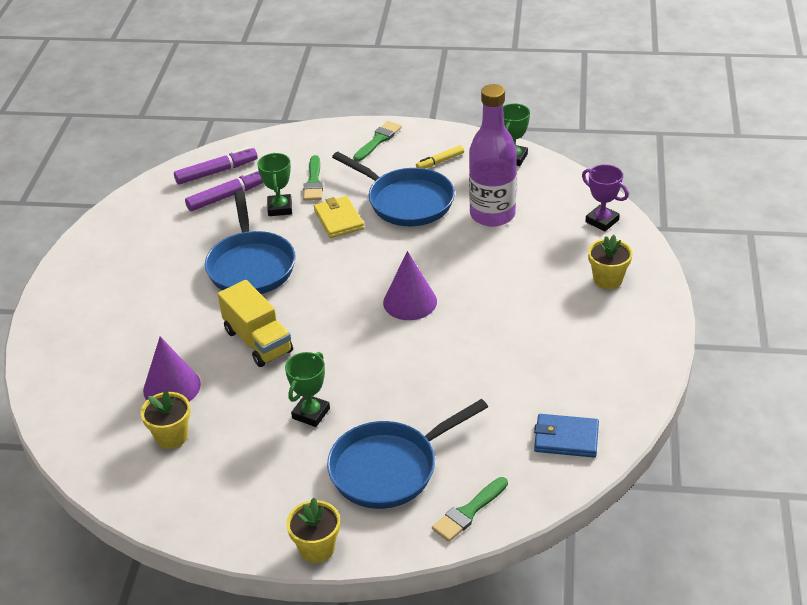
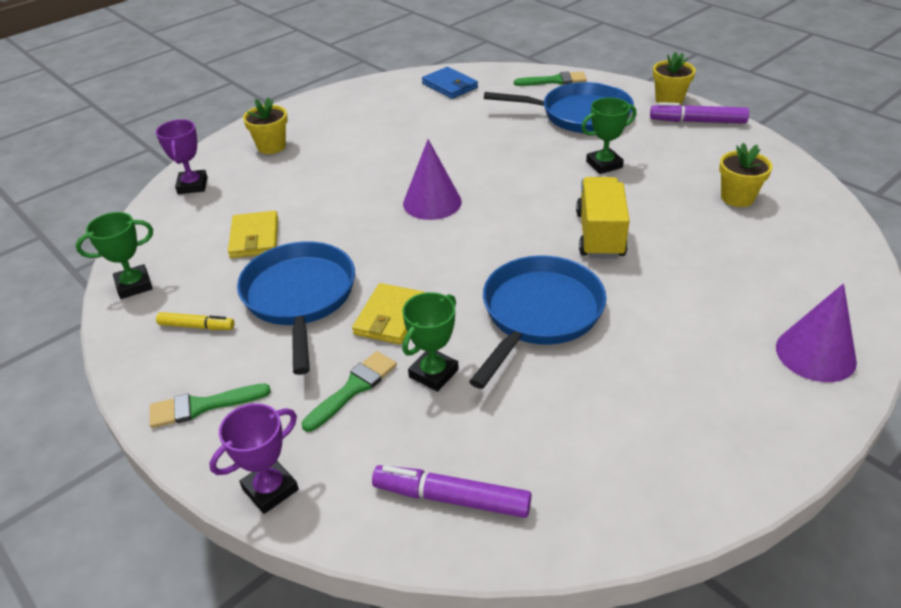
camera: 140 degrees left, 0 degrees up
(172, 387) = (714, 234): purple cone -> purple cone (815, 354)
(228, 196) = (476, 437): purple marker -> purple marker (697, 121)
(301, 136) = (270, 489): none -> purple trophy
(492, 215) = (254, 238): purple bottle -> yellow wallet

